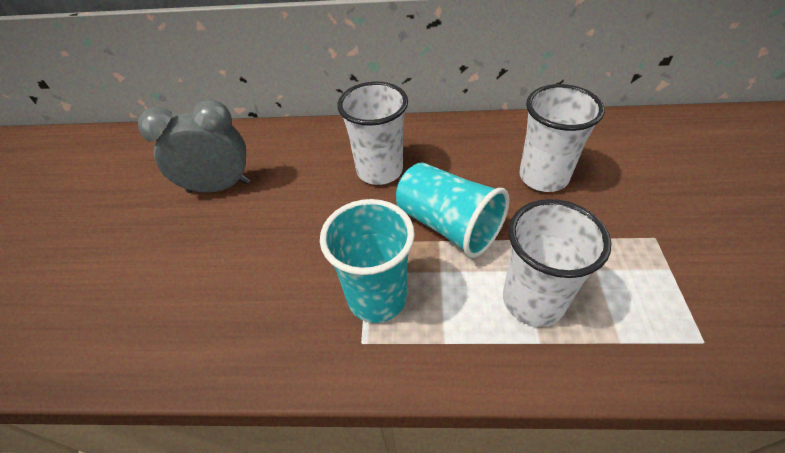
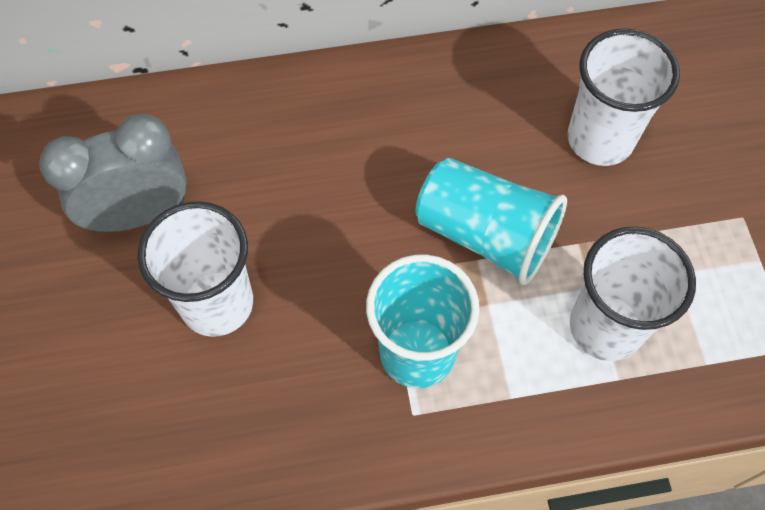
camera: 15 degrees left, 15 degrees up
(379, 171) = (371, 155): white cup -> white cup (217, 303)

